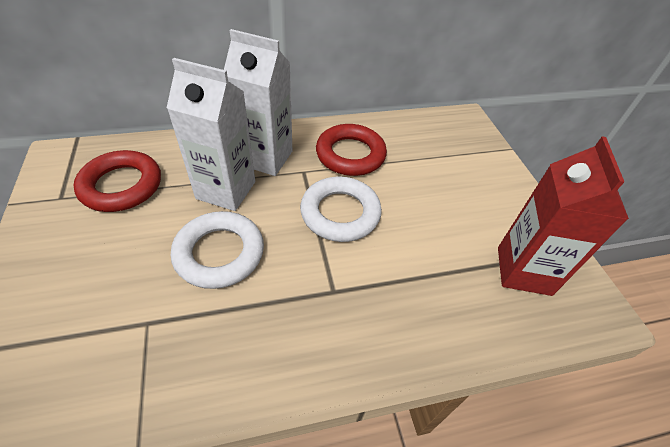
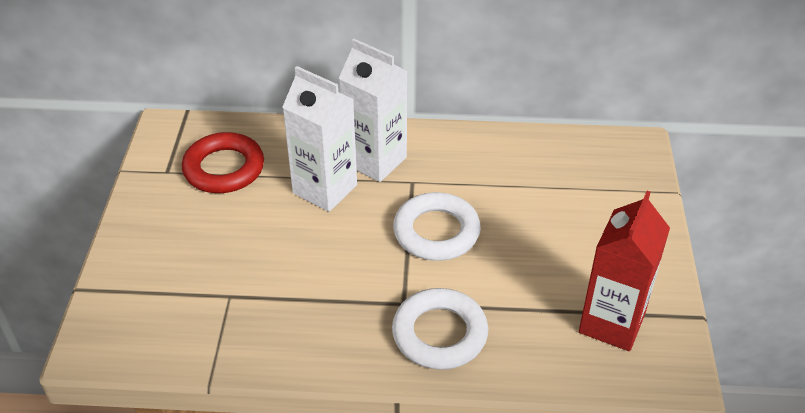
camera: 20 degrees right, 5 degrees down
(219, 253) = (304, 249): white ring -> white ring (439, 334)
(350, 154) = (471, 170): red ring -> none

